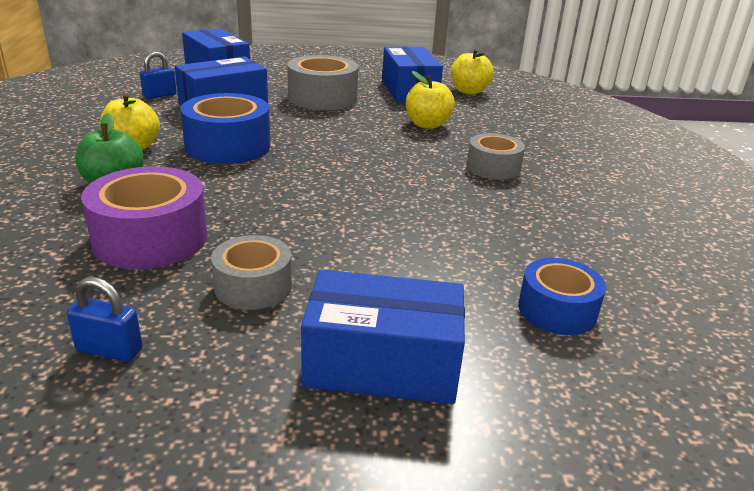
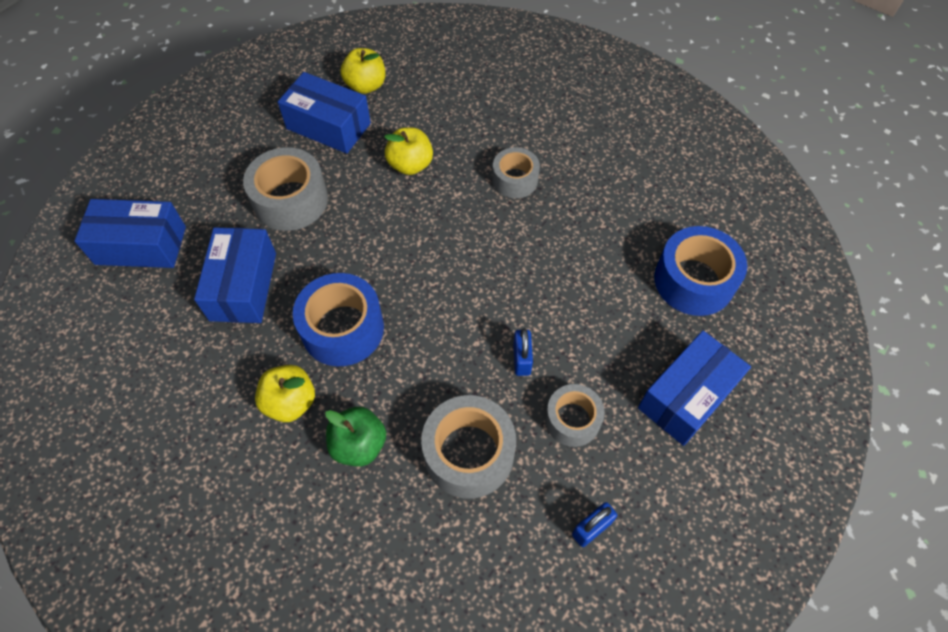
camera: 50 degrees left, 30 degrees up
(150, 238) = (469, 453): purple tape -> grey tape
(159, 95) = (169, 327): blue padlock -> blue padlock (521, 359)
(557, 310) = (694, 281): blue tape -> blue tape, size x1.59

